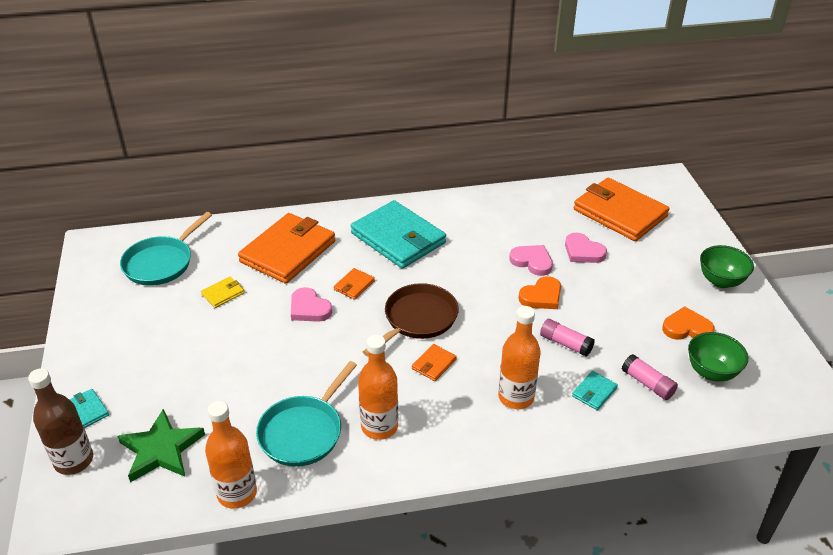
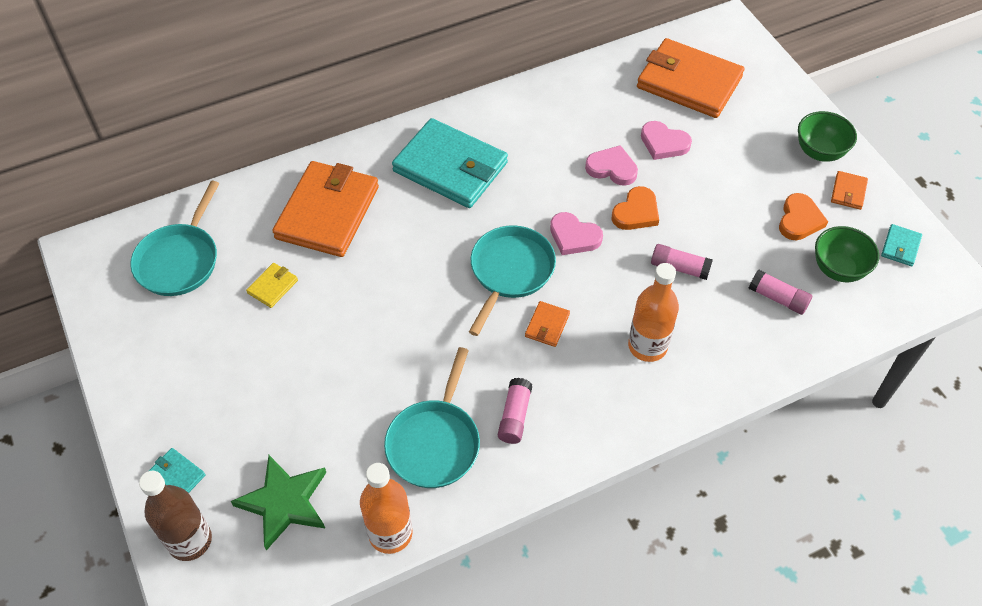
camera: 15 degrees left, 15 degrees up
(309, 308) = (382, 284): pink heart -> pink heart (574, 236)
(354, 285) = (422, 242): orange wallet -> orange wallet (848, 192)
(379, 426) = (515, 416): orange bottle -> pink glue stick
(418, 319) = (510, 272): brown pan -> turquoise pan
(594, 392) = (726, 321): turquoise wallet -> turquoise wallet (900, 247)
(686, 328) = (799, 220): orange heart -> orange heart turned 120 degrees clockwise

